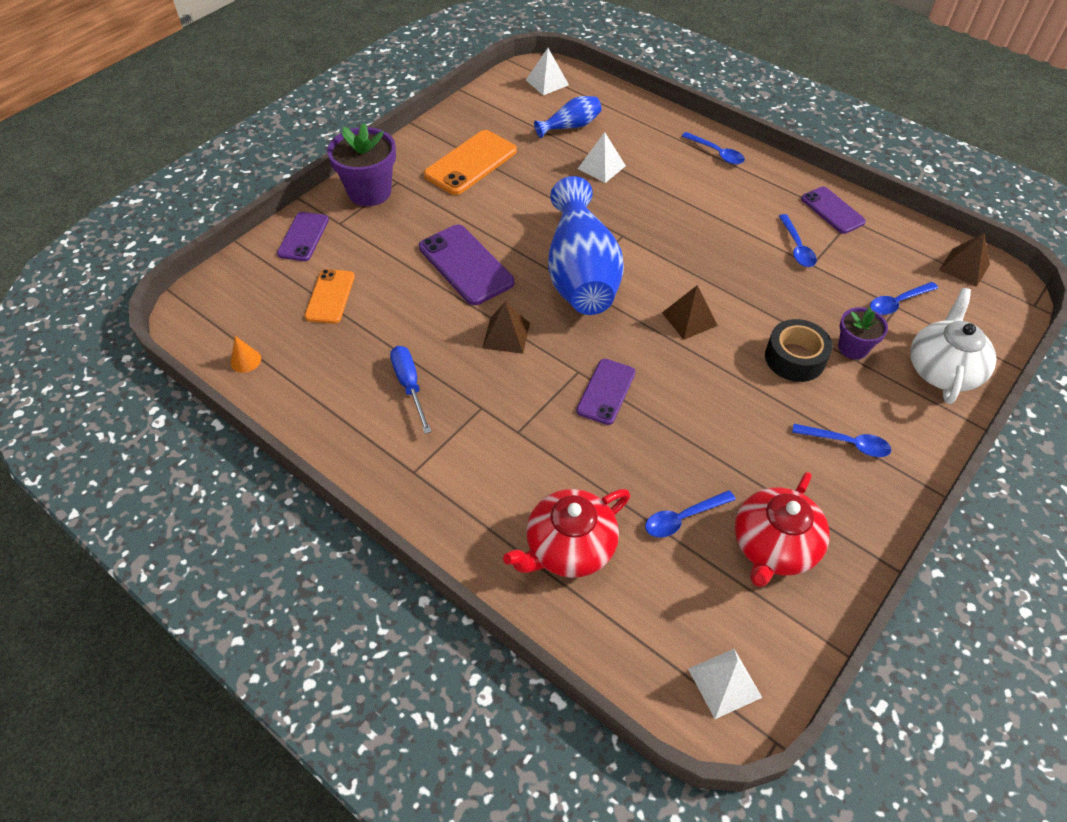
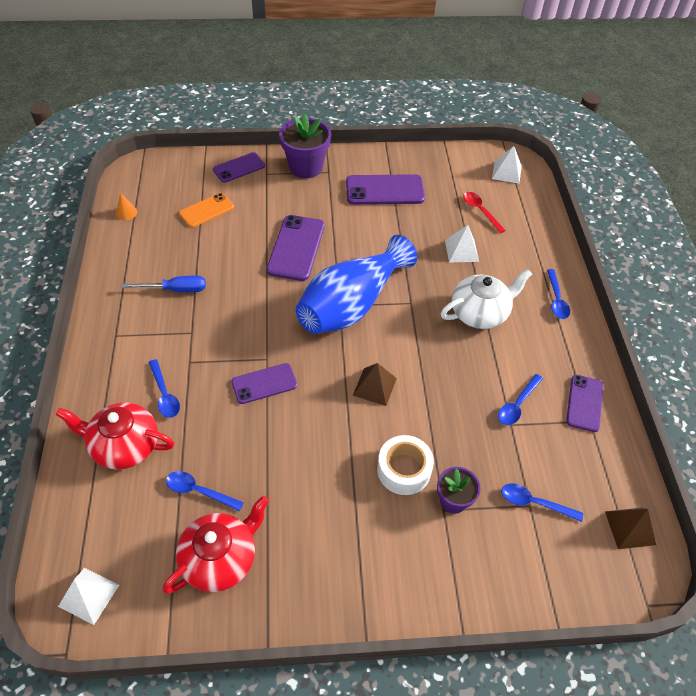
camera: 45 degrees right, 0 degrees up
(409, 385) = (176, 290): blue screwdriver -> blue screwdriver turned 60 degrees clockwise
(470, 163) = (385, 190): orange phone -> purple phone
(506, 335) = (259, 305): brown pyramid -> none
(571, 126) = (480, 211): blue vase -> red spoon
(773, 546) = (220, 558): red teapot -> red teapot turned 150 degrees clockwise
(794, 358) = (404, 470): black tape -> white tape
(847, 443) = (355, 551): blue spoon -> blue spoon (165, 395)
(942, 370) = (496, 574): white teapot -> white teapot (480, 313)

